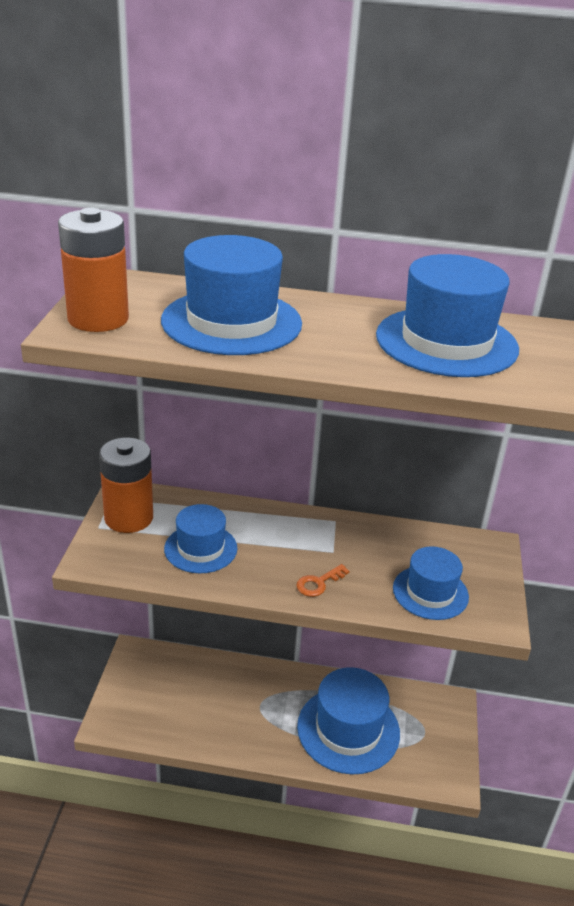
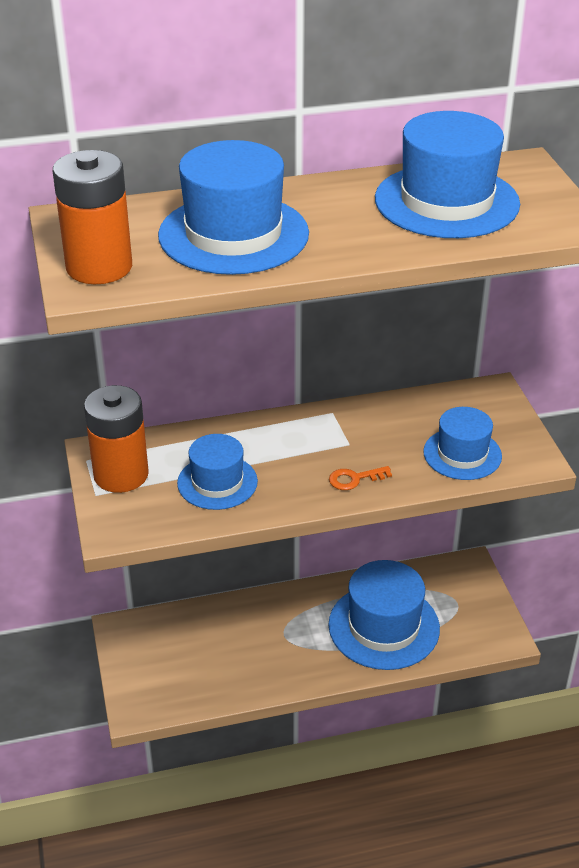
camera: 20 degrees left, 5 degrees up
(318, 583) = (354, 479): orange key -> orange key turned 45 degrees clockwise

